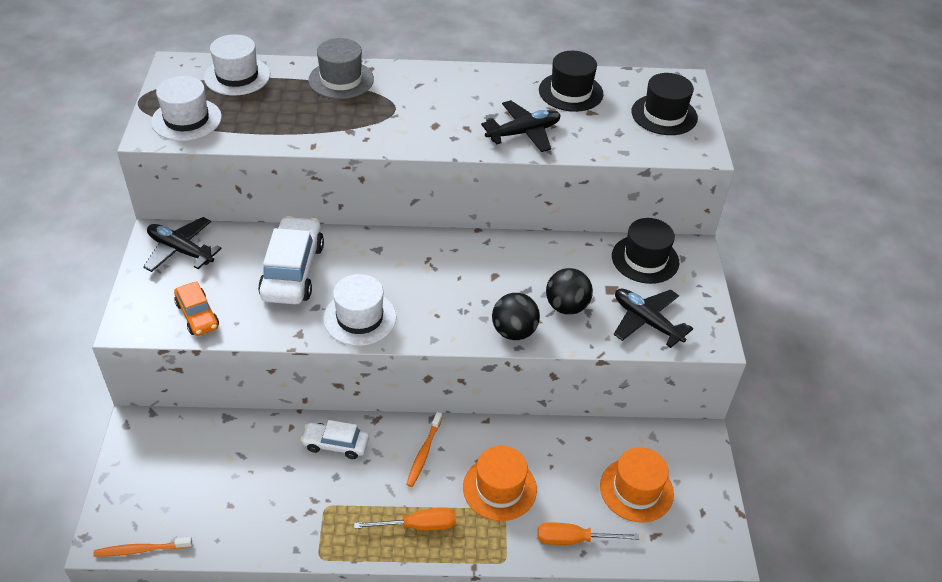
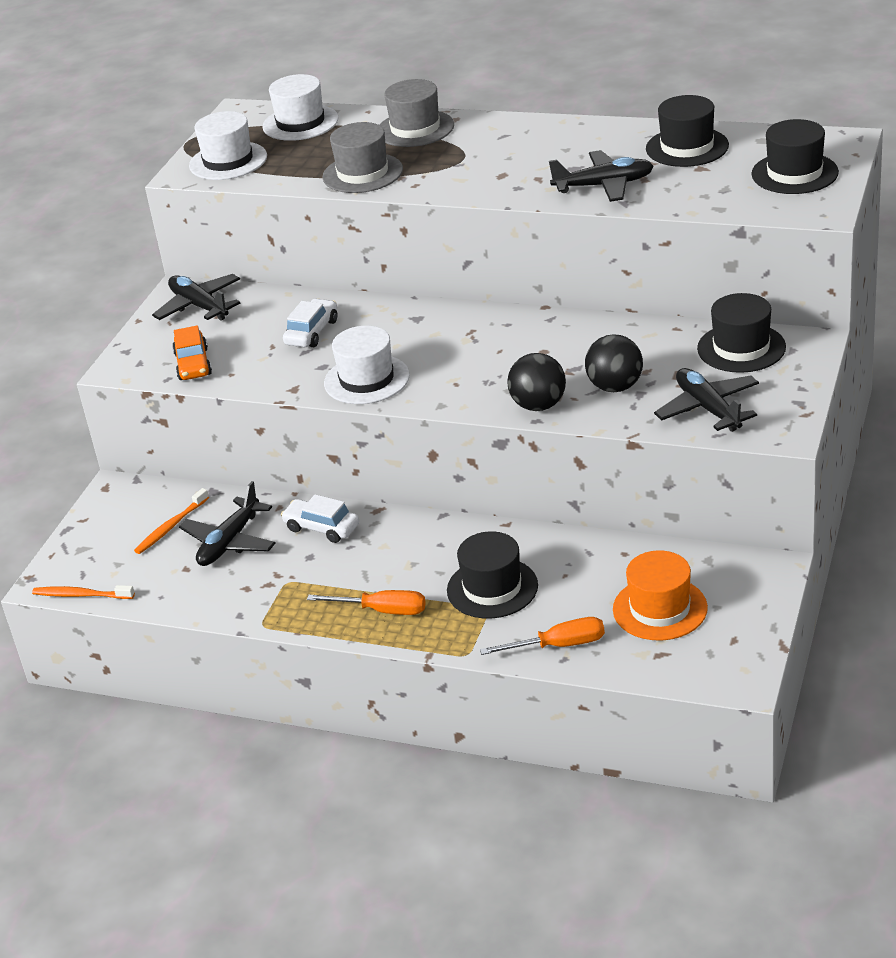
camera: 25 degrees right, 10 degrees down
(260, 470) = (230, 542): none -> black plane
(292, 271) = (312, 332): white car -> white car, size x0.57
(315, 128) = (362, 173): none -> grey hat
(423, 453) = (418, 546): orange toothbrush -> orange toothbrush (170, 527)
(499, 488) = (492, 588): orange hat -> black hat
(574, 539) = (558, 645): orange screwdriver -> orange screwdriver turned 150 degrees clockwise

